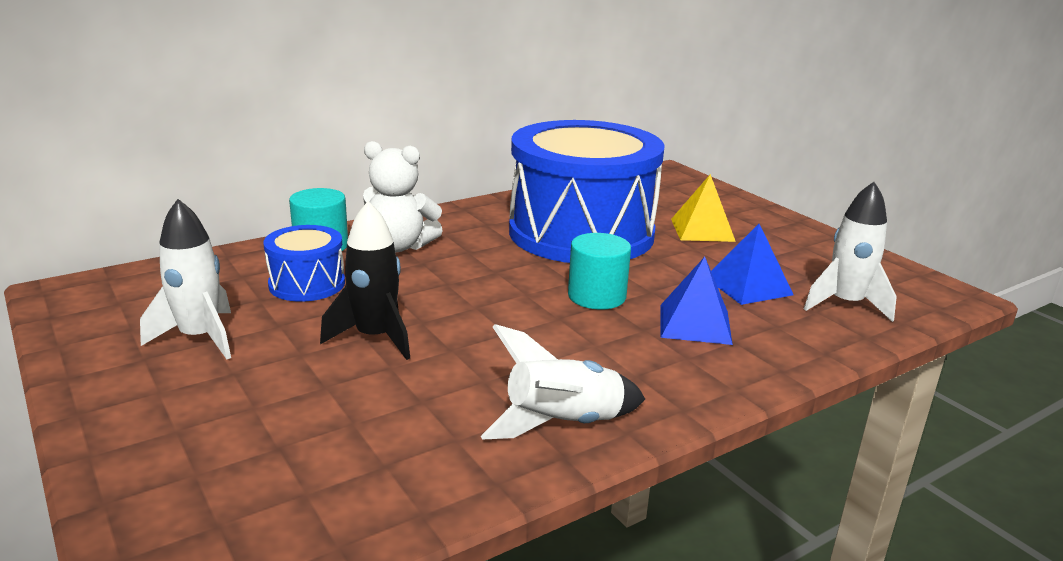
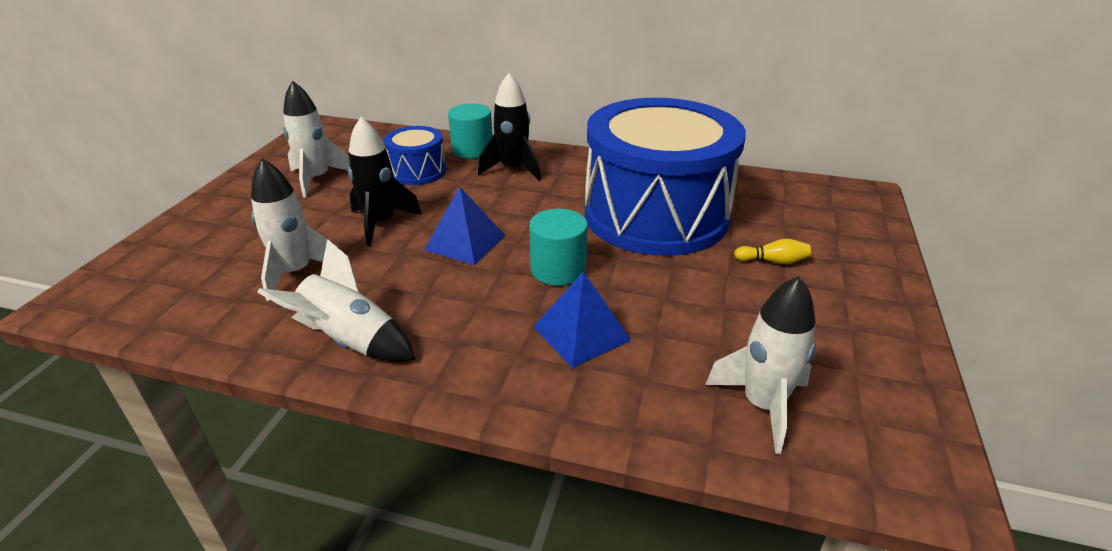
camera: 50 degrees right, 10 degrees up
(389, 414) = (296, 272): none -> white rocket
(399, 246) = (513, 169): white teddy bear -> black rocket
(702, 230) = (773, 261): yellow pyramid -> yellow bowling pin
(748, 286) = (700, 331): blue pyramid -> blue pyramid (465, 242)

